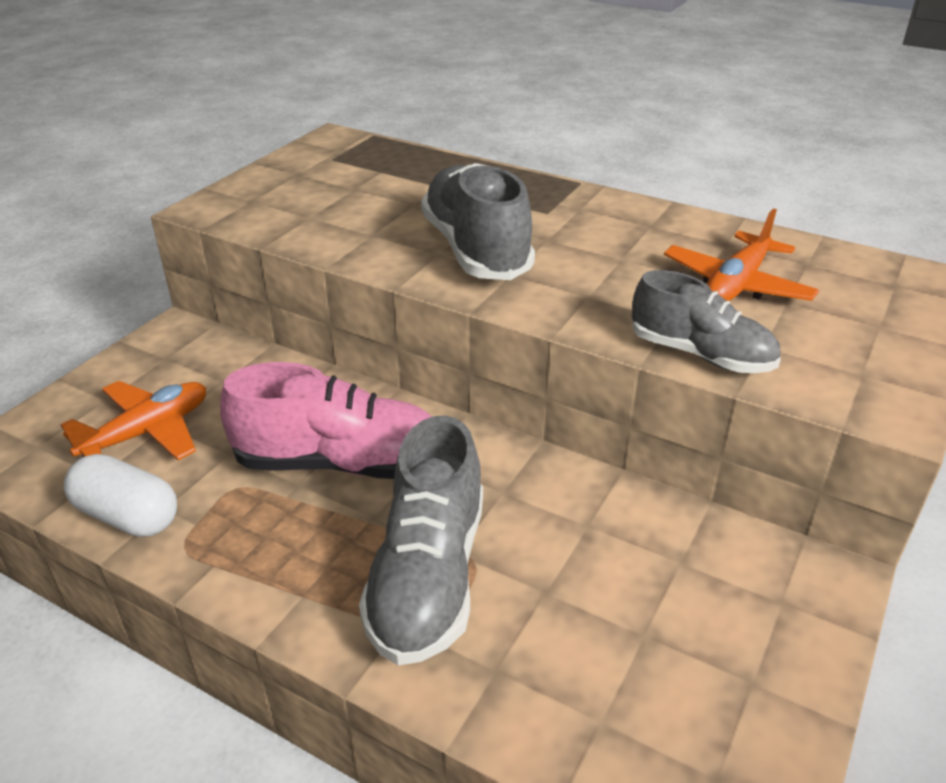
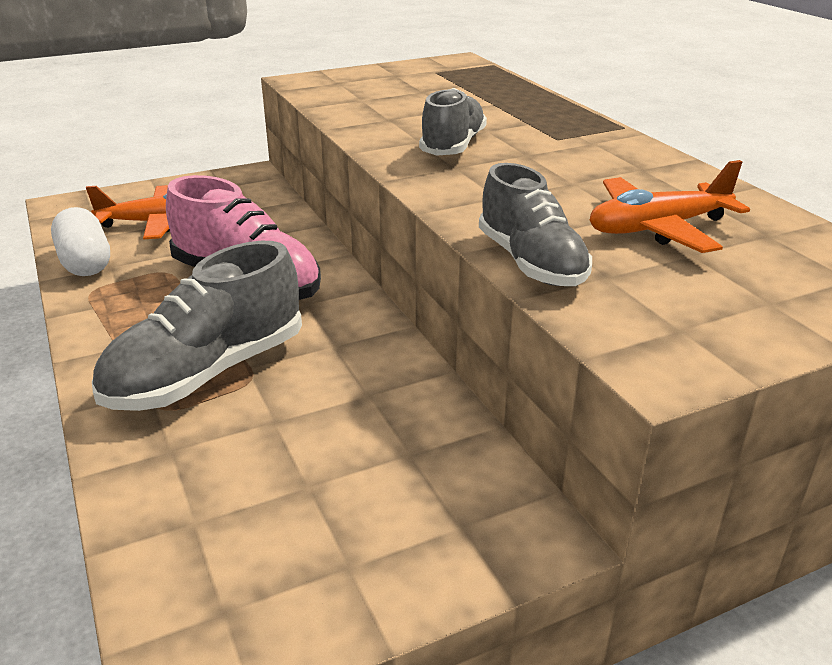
camera: 35 degrees right, 5 degrees down
(476, 249) = (453, 146): grey shoe -> grey shoe, size x0.65

